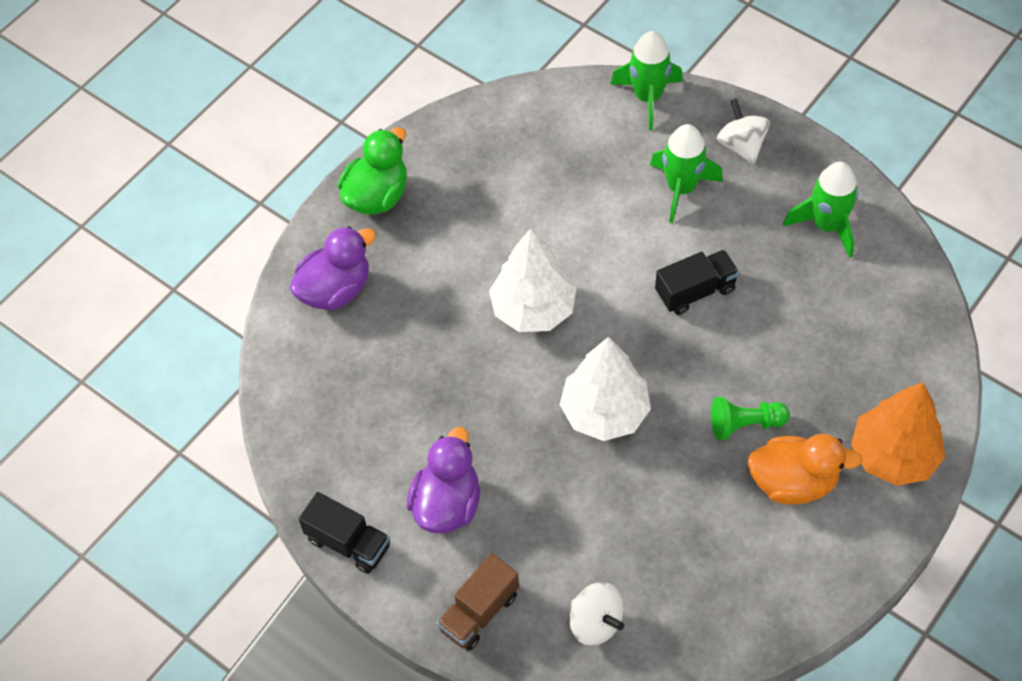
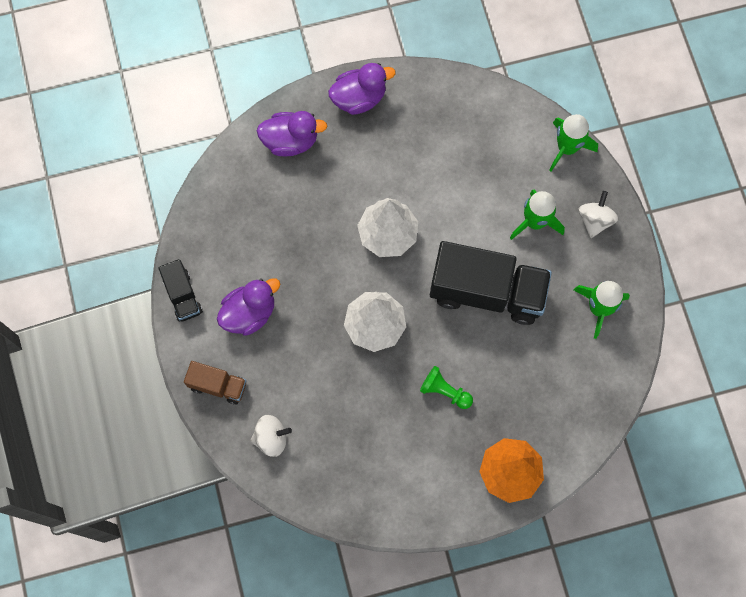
camera: 35 degrees right, 15 degrees up
(377, 196) = (359, 98): green duck -> purple duck
(479, 612) = (218, 385): brown truck -> brown truck turned 150 degrees counterclockwise
(595, 623) = (271, 438): white spinning top -> white spinning top turned 90 degrees counterclockwise
(695, 291) = (487, 292): black truck -> black truck, size x2.02
(793, 482) = (441, 444): orange duck -> none

